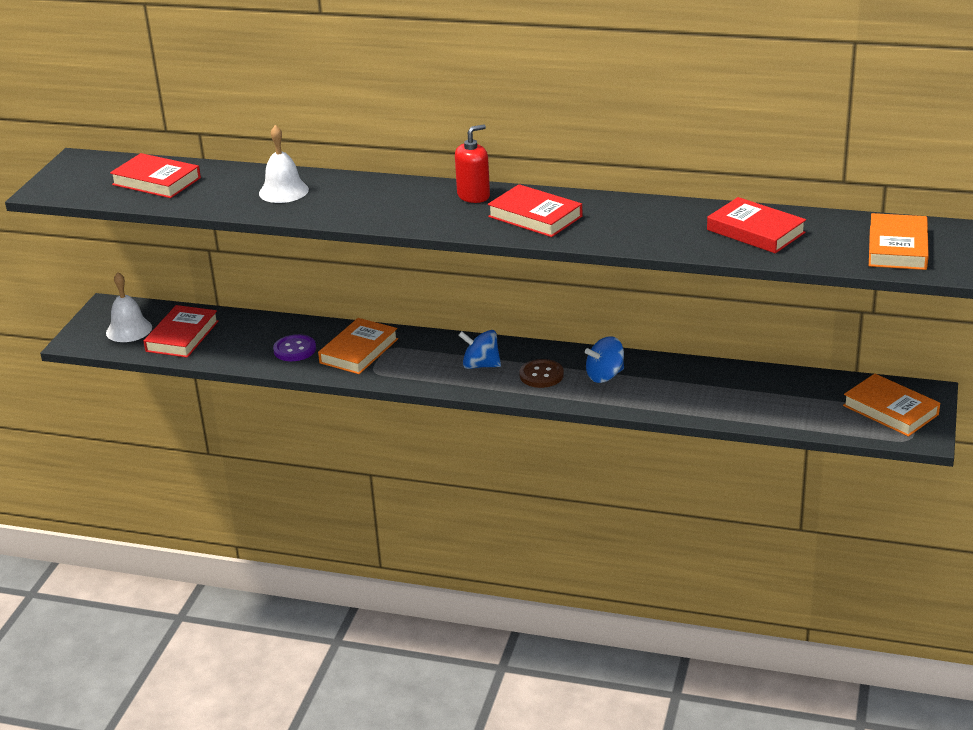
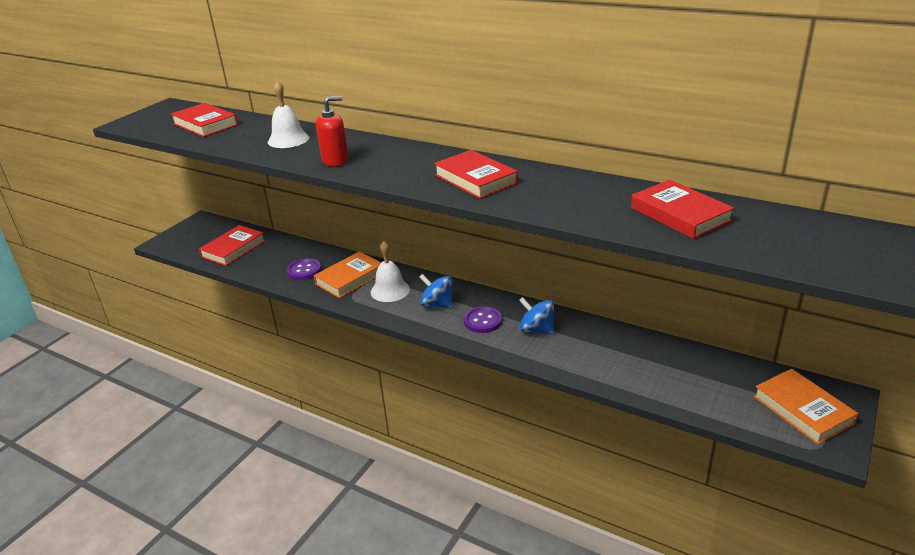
camera: 15 degrees right, 0 degrees up
(129, 330) = (202, 239): white bell -> white bell (390, 290)
(473, 196) = (434, 157): red soap dispenser -> red soap dispenser (335, 161)
(541, 375) = (482, 321): brown button -> purple button
(605, 376) = (536, 330): blue spinning top -> blue spinning top turned 45 degrees clockwise
(897, 248) = (833, 249): orange book -> none

